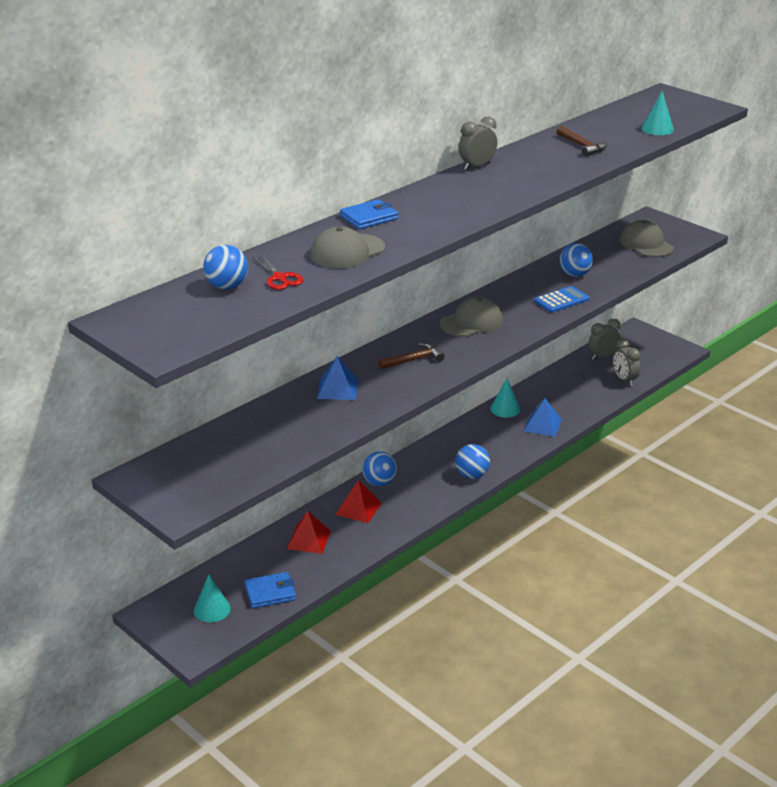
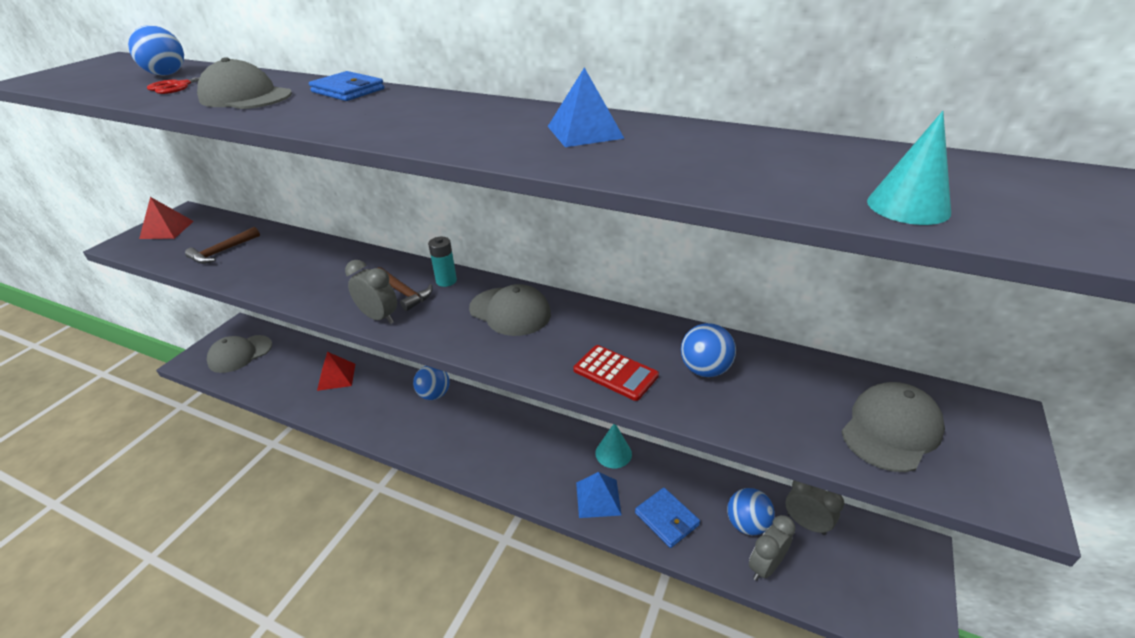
camera: 70 degrees right, 5 degrees up
(212, 609) = (240, 354): turquoise cone -> grey cap
(270, 593) = (260, 377): blue wallet -> blue wallet (666, 519)
(337, 389) = (333, 264): blue pyramid -> blue pyramid (584, 132)
(358, 508) = (389, 393): red pyramid -> red pyramid (167, 230)
(409, 341) = (446, 281): none -> turquoise battery
(472, 475) = (468, 460): blue ball -> blue ball (747, 524)
(477, 166) = (549, 109): grey clock -> grey clock (379, 317)
(561, 300) = (615, 373): blue calculator -> red calculator
(582, 146) = (713, 156): brown hammer -> brown hammer (222, 252)

